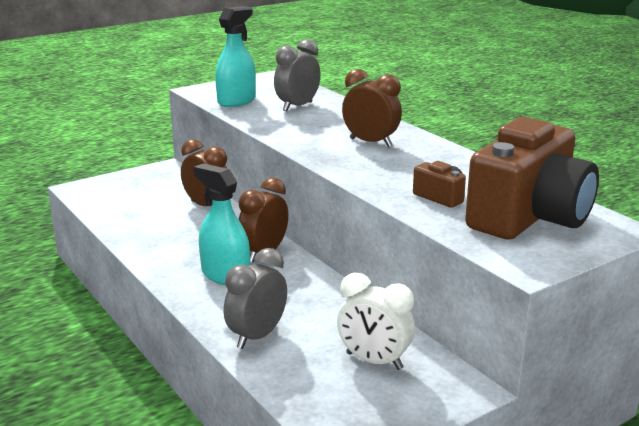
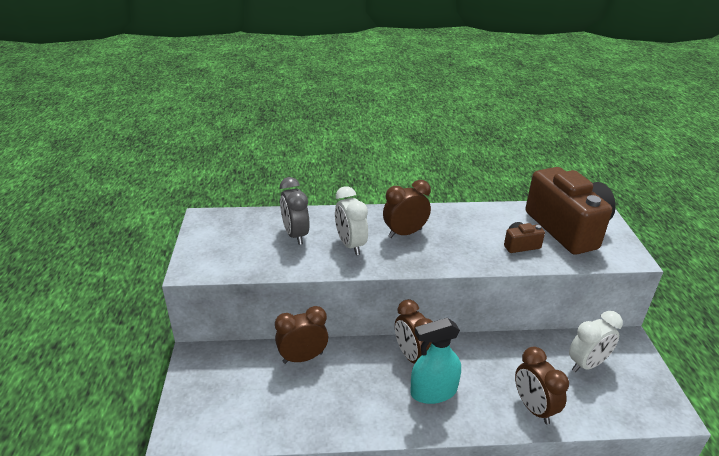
camera: 60 degrees left, 10 degrees up
(236, 101) = (246, 259): turquoise spray bottle -> none
(257, 336) = (533, 408): grey clock -> brown clock
(313, 127) = (350, 245): none -> white clock

